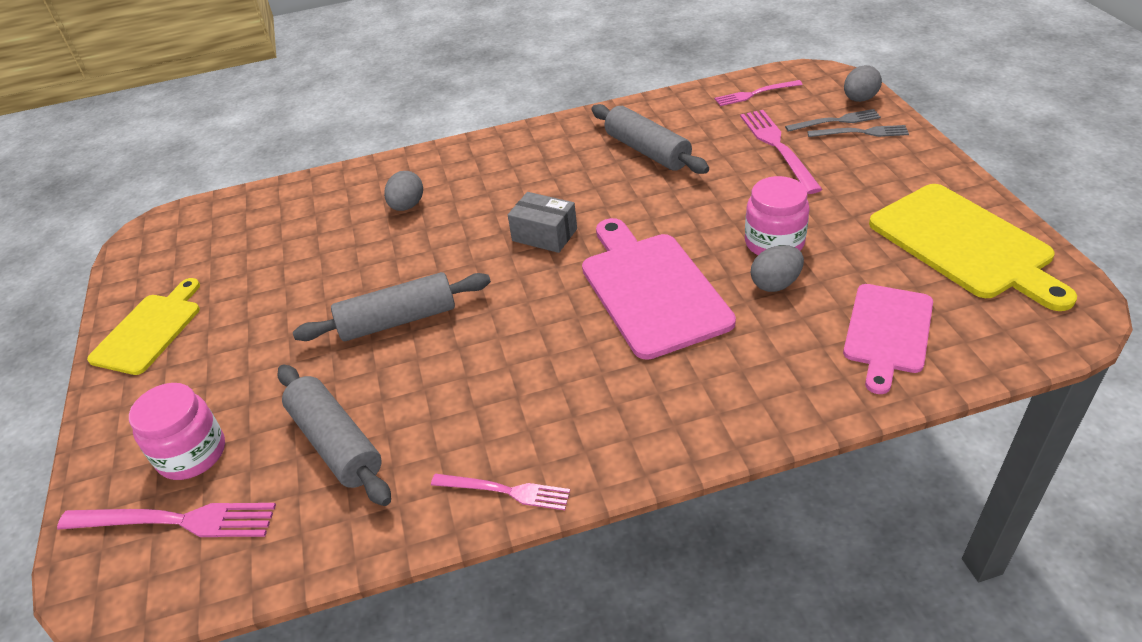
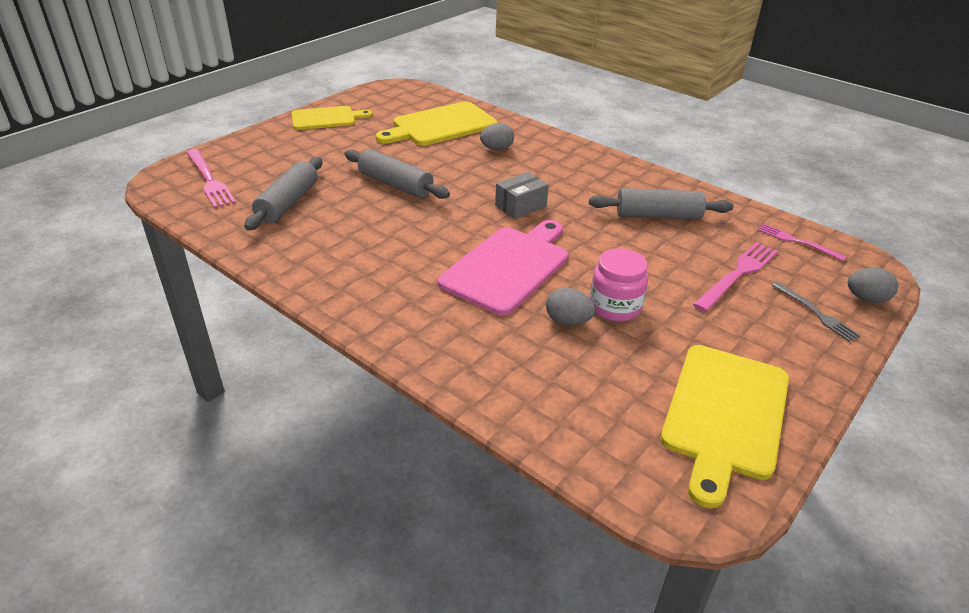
camera: 50 degrees right, 5 degrees down
(192, 454) = (253, 166): pink jar -> none
(300, 230) = (440, 125): none -> yellow cutting board
(505, 491) = (290, 271): pink fork -> none
(544, 235) = (521, 206): grey box -> grey box turned 60 degrees clockwise
(647, 151) = (658, 216): grey rolling pin -> grey rolling pin turned 75 degrees clockwise
(836, 121) = (814, 294): grey fork -> none
(887, 332) = (565, 395): pink cutting board -> none

